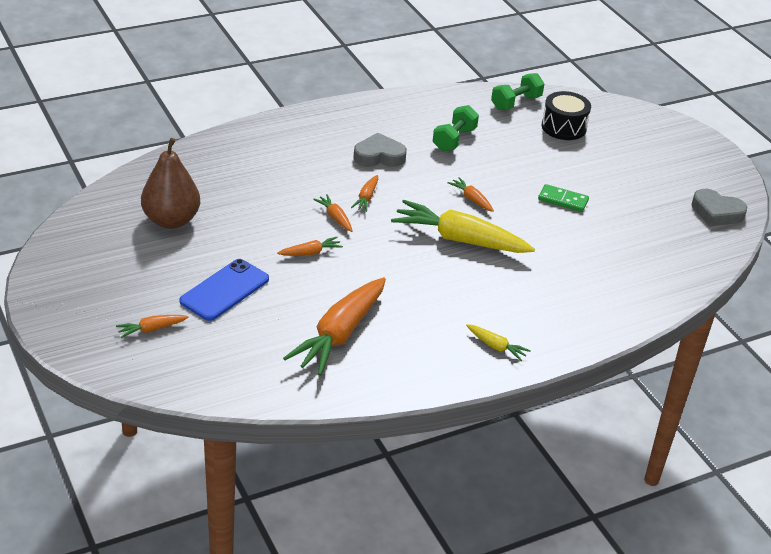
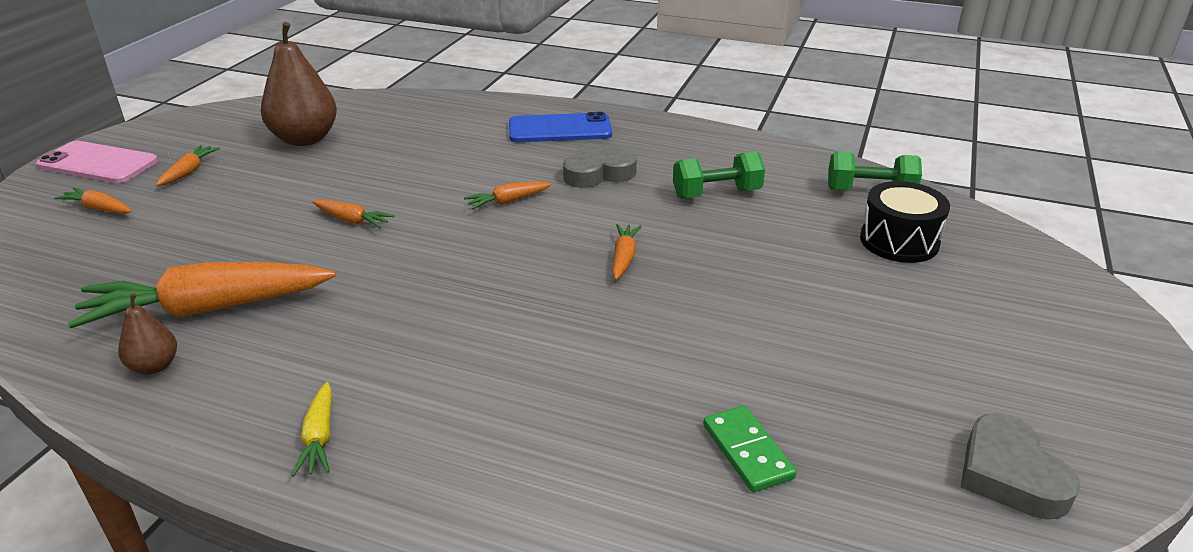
camera: 50 degrees right, 5 degrees down
(74, 307) = (98, 163): none -> pink phone
(225, 290) = (216, 211): blue phone -> blue phone (560, 129)
(335, 217) = (441, 203): orange carrot -> orange carrot (189, 172)
(373, 370) = (154, 366): none -> brown pear
(379, 156) = (598, 173): grey heart -> grey heart turned 60 degrees counterclockwise
(460, 239) = (526, 290): yellow carrot -> none
(563, 200) = (748, 318): green domino -> green domino (747, 451)

